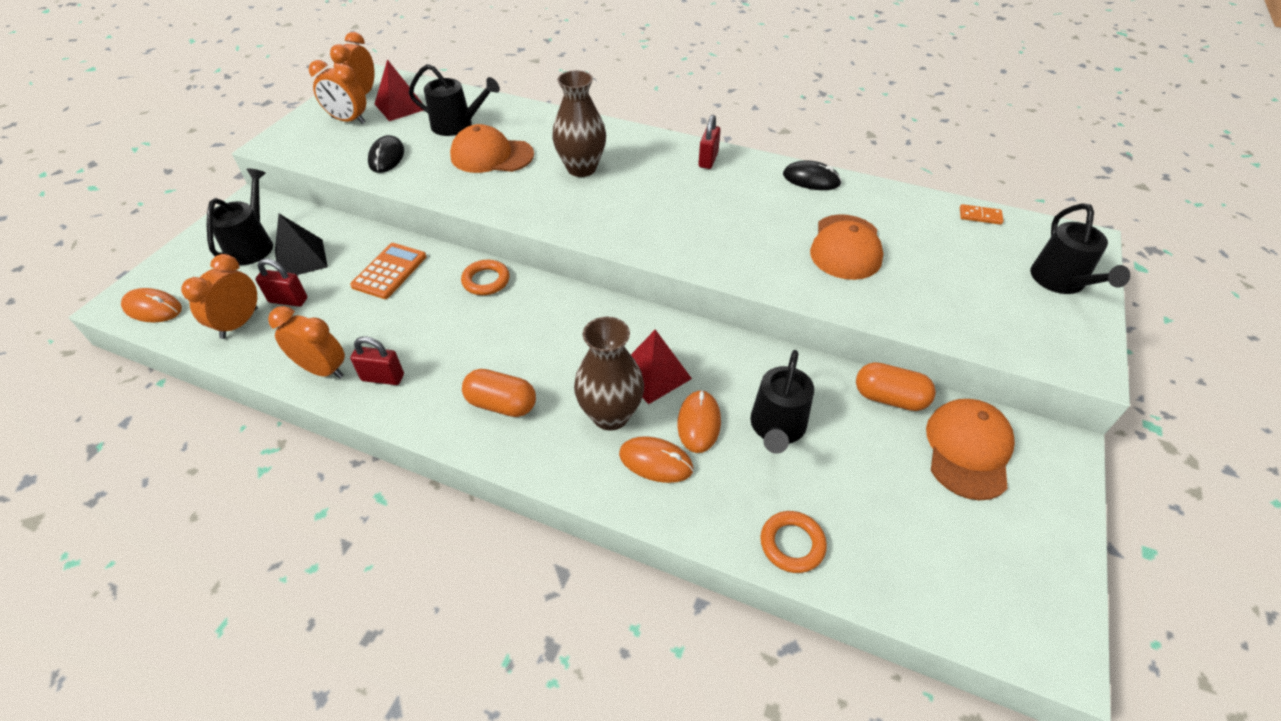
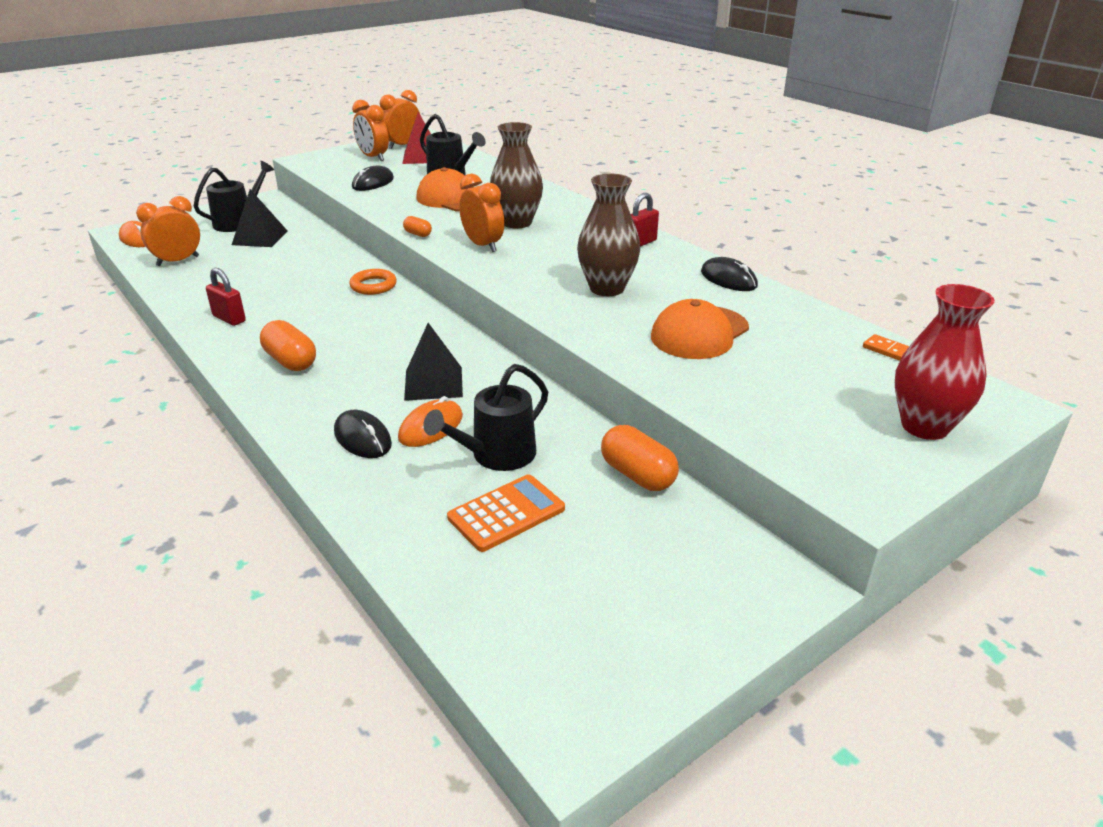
camera: 30 degrees right, 15 degrees down
(288, 300) = (223, 258): red padlock -> none
(323, 370) = (196, 302): orange clock -> orange clock (483, 245)
(389, 271) = (310, 261): orange calculator -> orange calculator (506, 513)
(505, 213) = (418, 234): none -> orange capsule
(610, 415) = (364, 396): brown vase -> brown vase (607, 288)
(654, 374) = (433, 383): red pyramid -> black pyramid
(656, 461) = (362, 438): orange mouse -> black mouse
(792, 544) = (408, 537): orange ring -> none
(968, 450) = (674, 543): orange cap -> none
(1061, 281) = (924, 426): black watering can -> red vase

